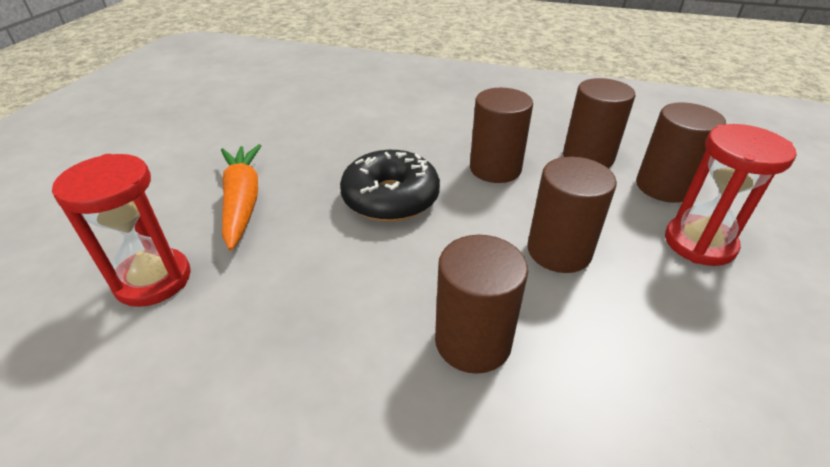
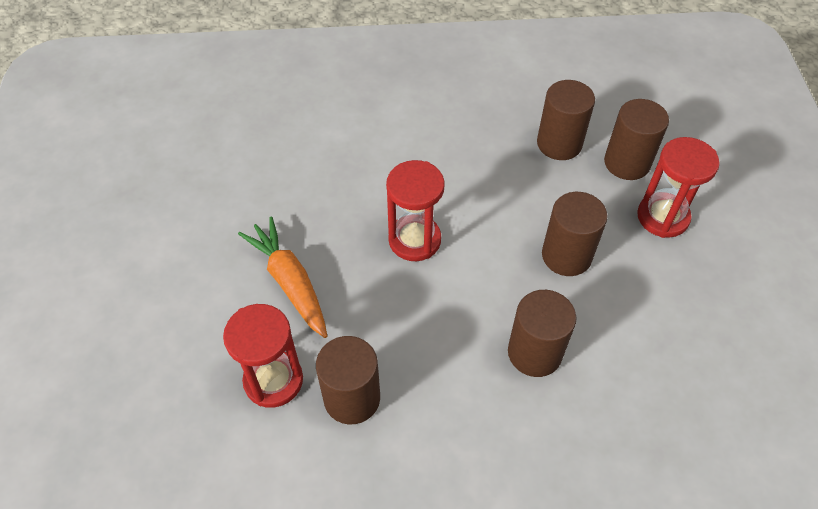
camera: 20 degrees left, 15 degrees up
(390, 198) = (414, 240): black donut -> red hourglass
(495, 169) = (487, 180): brown cylinder -> brown cylinder (352, 398)

